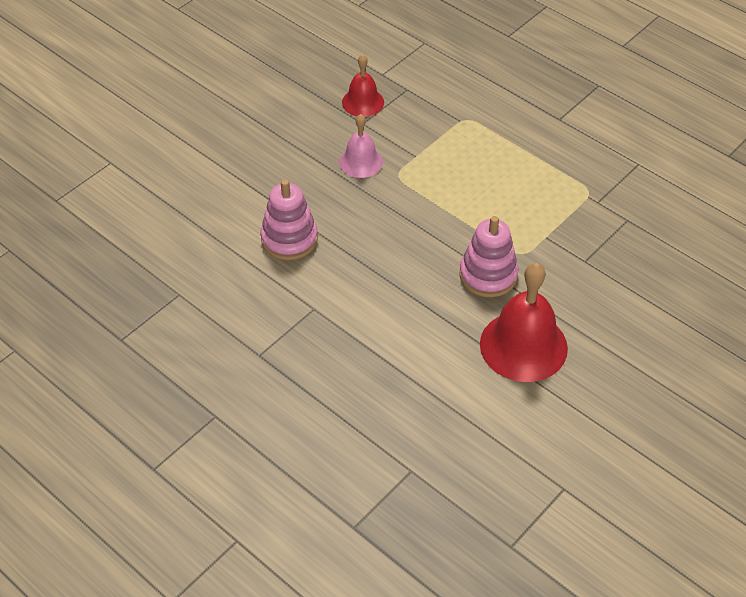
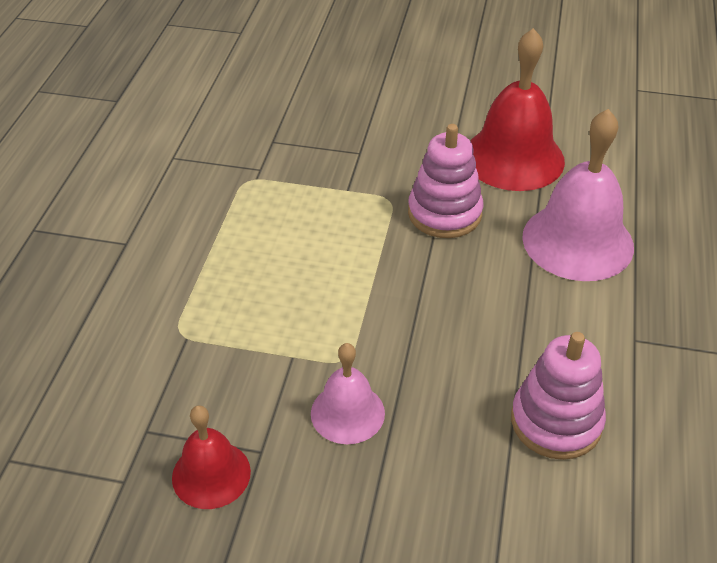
camera: 120 degrees left, 5 degrees down
(412, 331) = (577, 241): none -> pink bell

